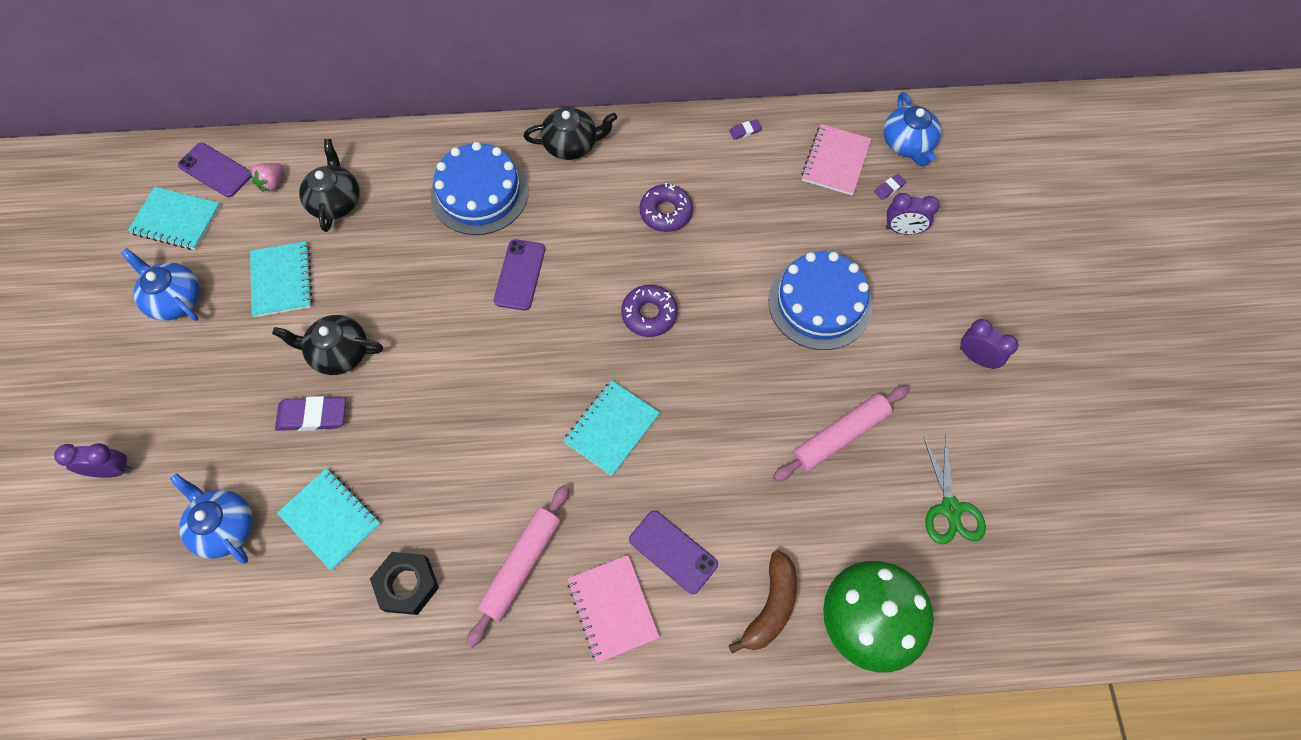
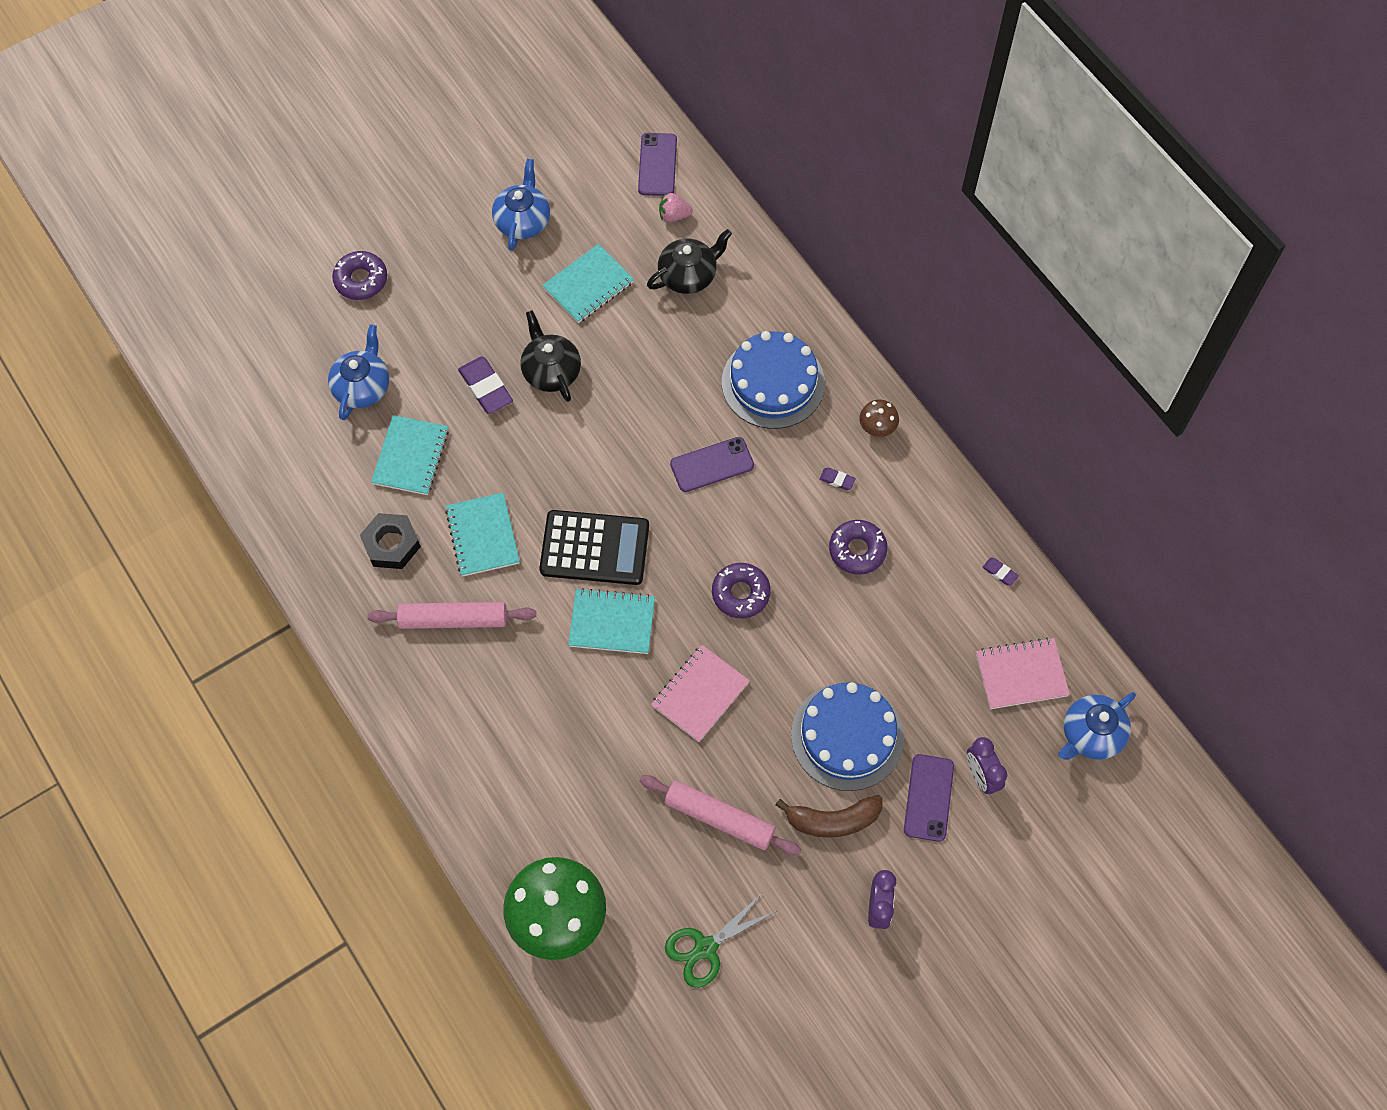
camera: 60 degrees right, 0 degrees up
(113, 470) = (361, 280): purple clock -> purple donut
(176, 220) = (592, 170): turquoise notebook -> turquoise notebook (482, 536)
(533, 406) = (594, 548): none -> black calculator
(571, 145) = (877, 428): black teapot -> brown mushroom
(612, 609) = (457, 709): pink notebook -> pink notebook (700, 694)
(673, 552) = (531, 731): purple phone -> purple phone (928, 798)
(770, 606) = (528, 834): brown banana -> brown banana (833, 820)
(889, 188) = (1023, 741): purple eraser -> purple eraser (837, 480)

